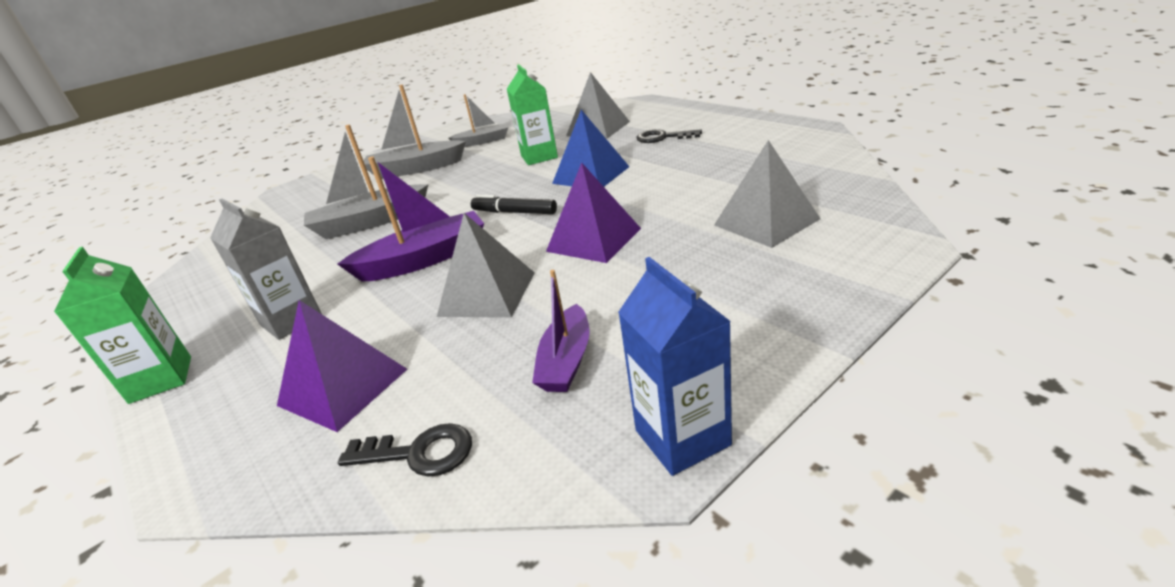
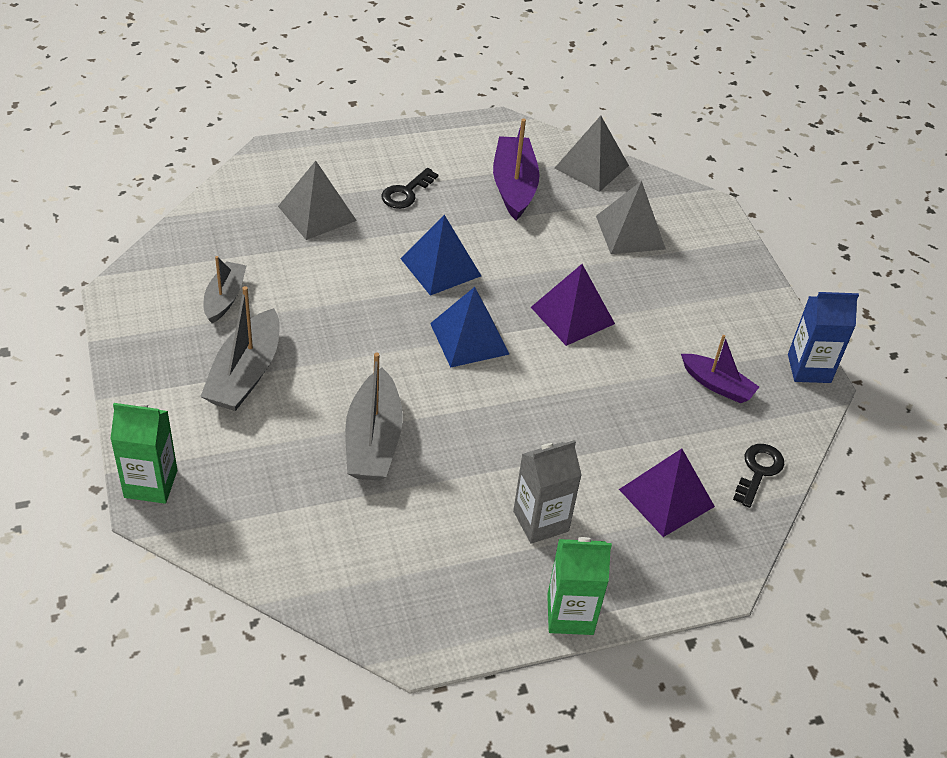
camera: 75 degrees left, 15 degrees up
(425, 259) = (507, 417): purple boat -> purple boat (514, 186)
(487, 294) = (603, 396): grey pyramid -> grey pyramid (591, 166)
(514, 212) = (469, 338): black marker -> blue pyramid
(539, 157) = (344, 278): green carton -> green carton (151, 484)

